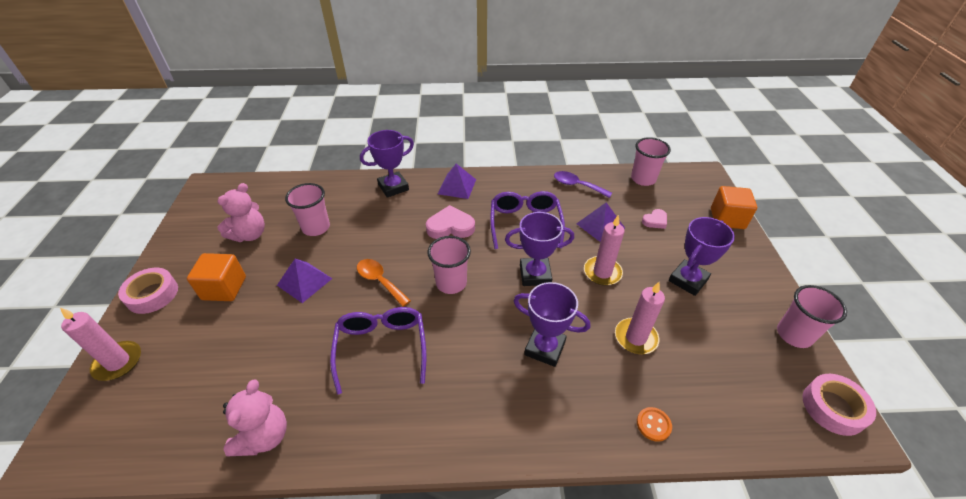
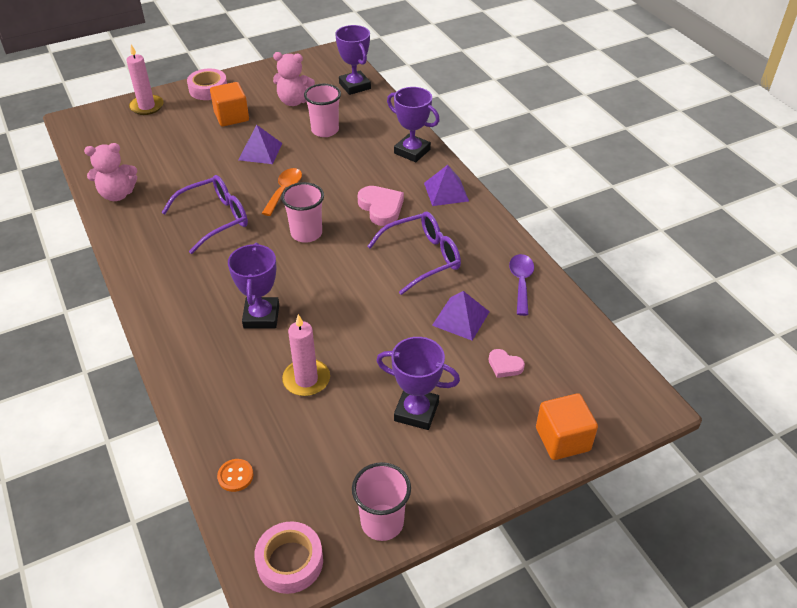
camera: 65 degrees right, 0 degrees up
(535, 275) = (350, 286): purple trophy -> purple trophy (354, 86)
(602, 272) = (384, 336): pink candle -> none
(643, 179) = (584, 340): pink cup -> none
(653, 424) = (209, 410): orange button -> orange button (235, 476)

